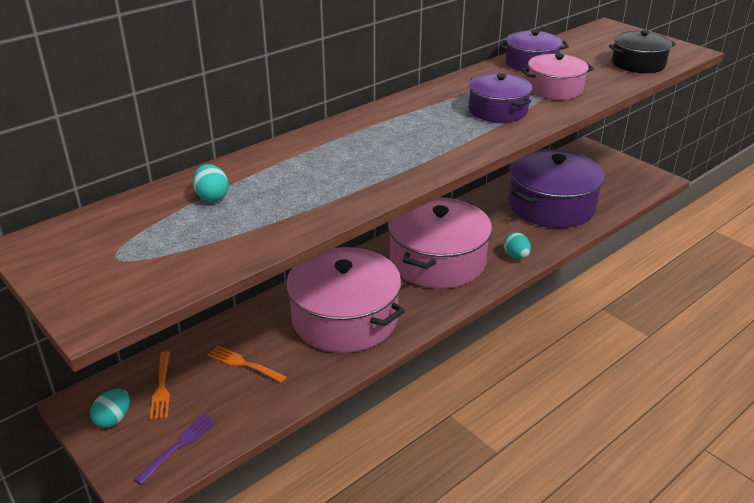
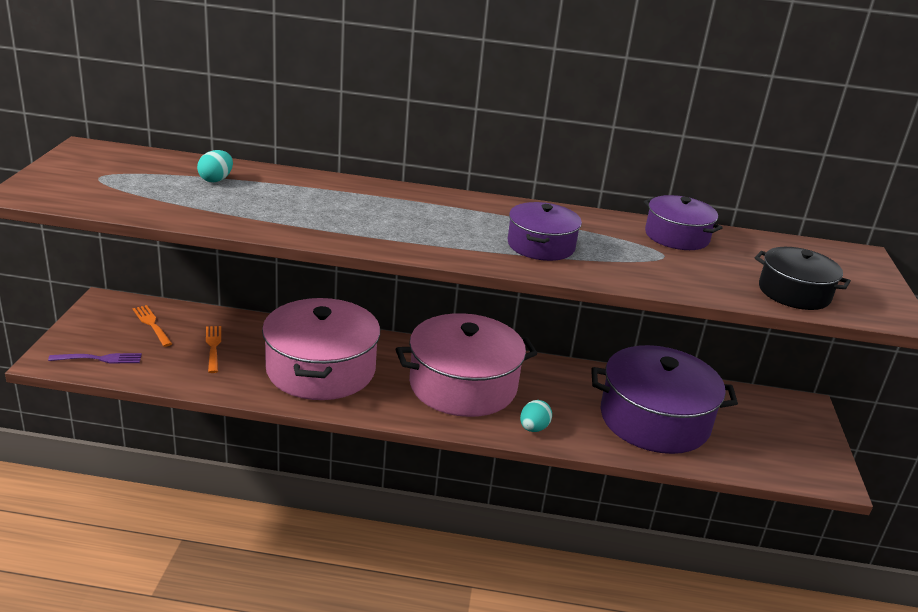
camera: 45 degrees right, 5 degrees down
(113, 419) = (102, 321): turquoise egg -> none
(161, 387) = (152, 324): orange fork -> orange fork turned 105 degrees clockwise
(554, 89) = (639, 261): pink pot -> none

